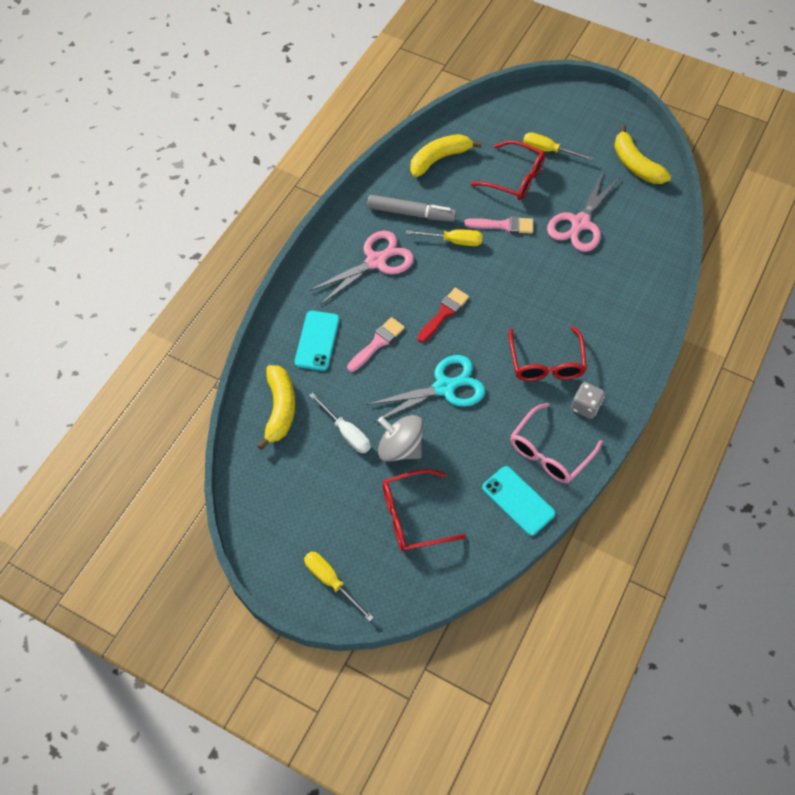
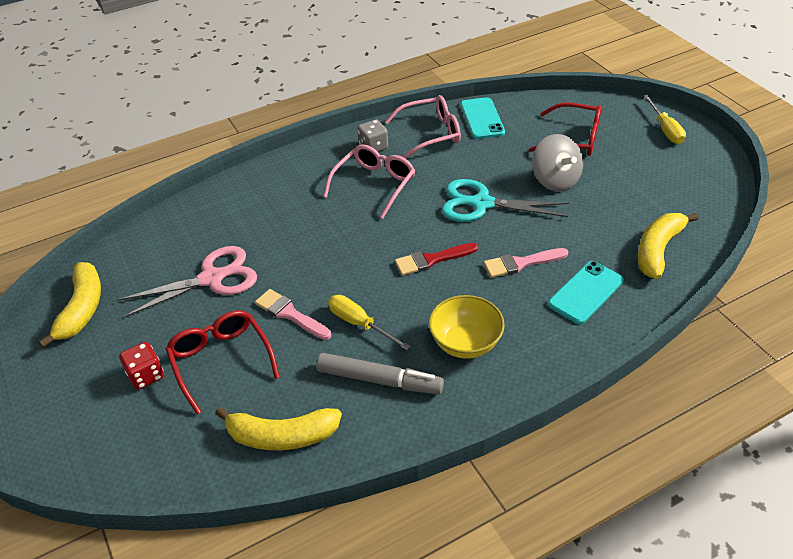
camera: 145 degrees left, 15 degrees down
(346, 432) = (599, 208): white screwdriver -> none
(376, 261) = (465, 343): pink scissors -> yellow bowl
(411, 213) = (379, 380): grey marker -> grey marker turned 150 degrees clockwise
(546, 363) = (374, 184): red glasses -> pink glasses
(548, 150) = (146, 375): yellow screwdriver -> red dice

